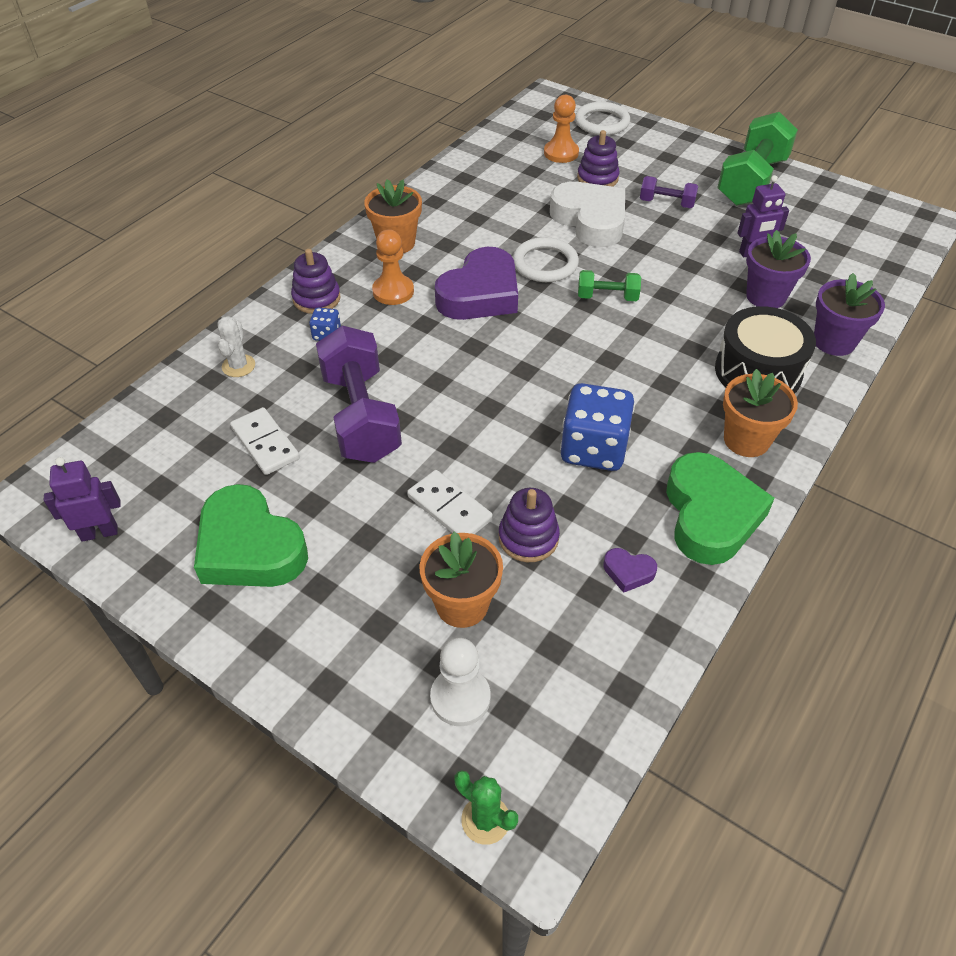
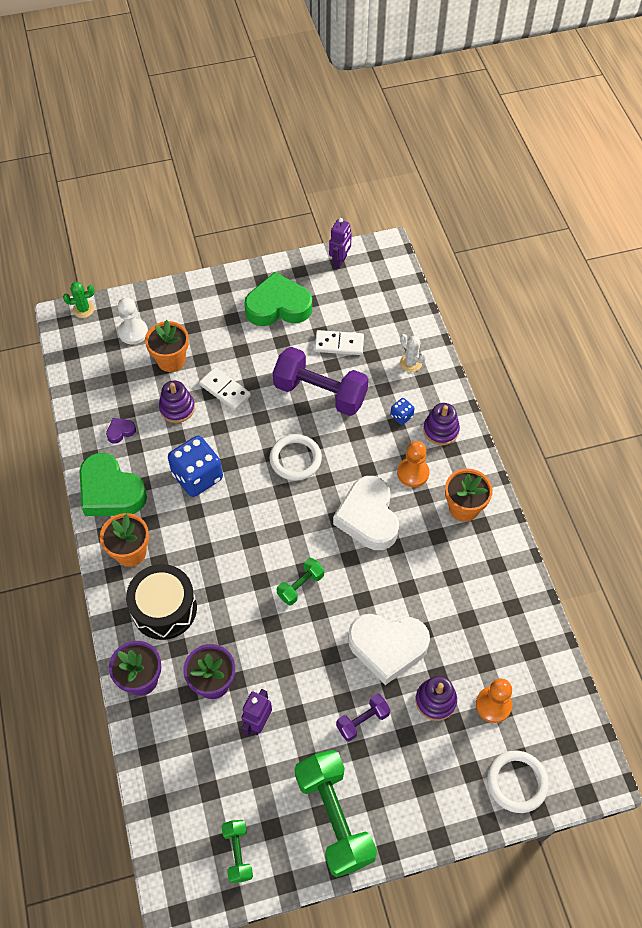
camera: 130 degrees right, 10 degrees up
(449, 508) = (225, 390): white domino -> white domino turned 45 degrees clockwise
(480, 294) = (368, 517): purple heart -> white heart
(545, 264) = (365, 578): white ring -> white ring (295, 459)
(848, 210) = (238, 853): none -> green dumbbell

